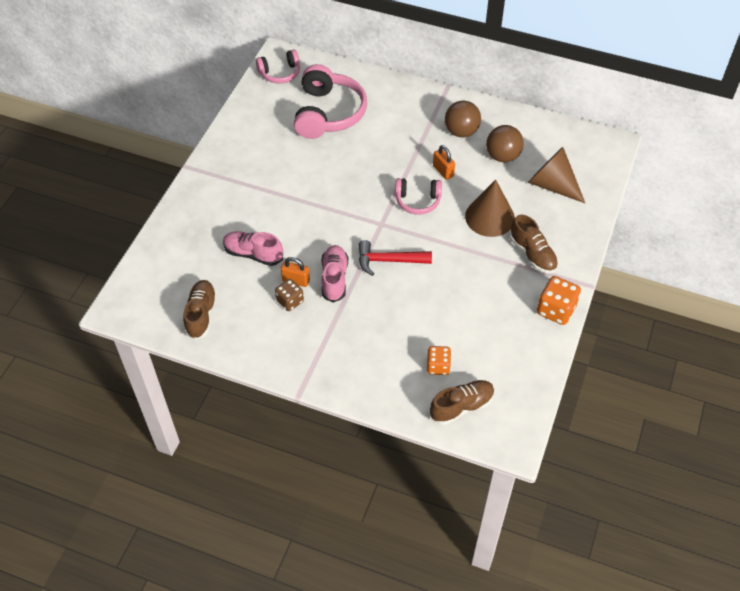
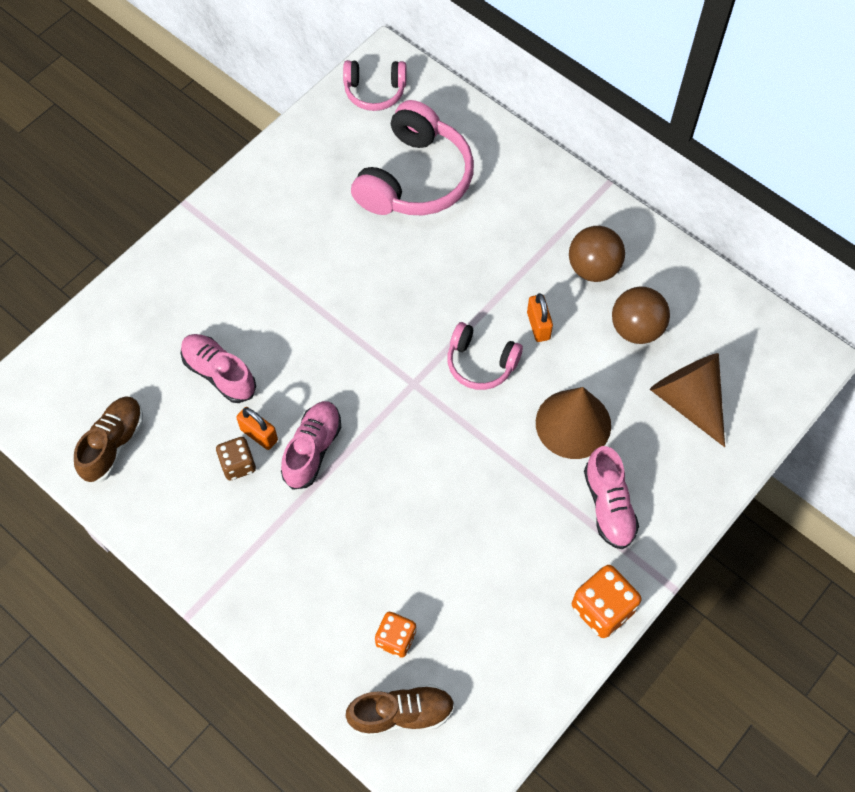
camera: 20 degrees right, 10 degrees up
(388, 260) = (399, 446): red hammer -> none
(532, 254) = (608, 506): brown shoe -> pink shoe

